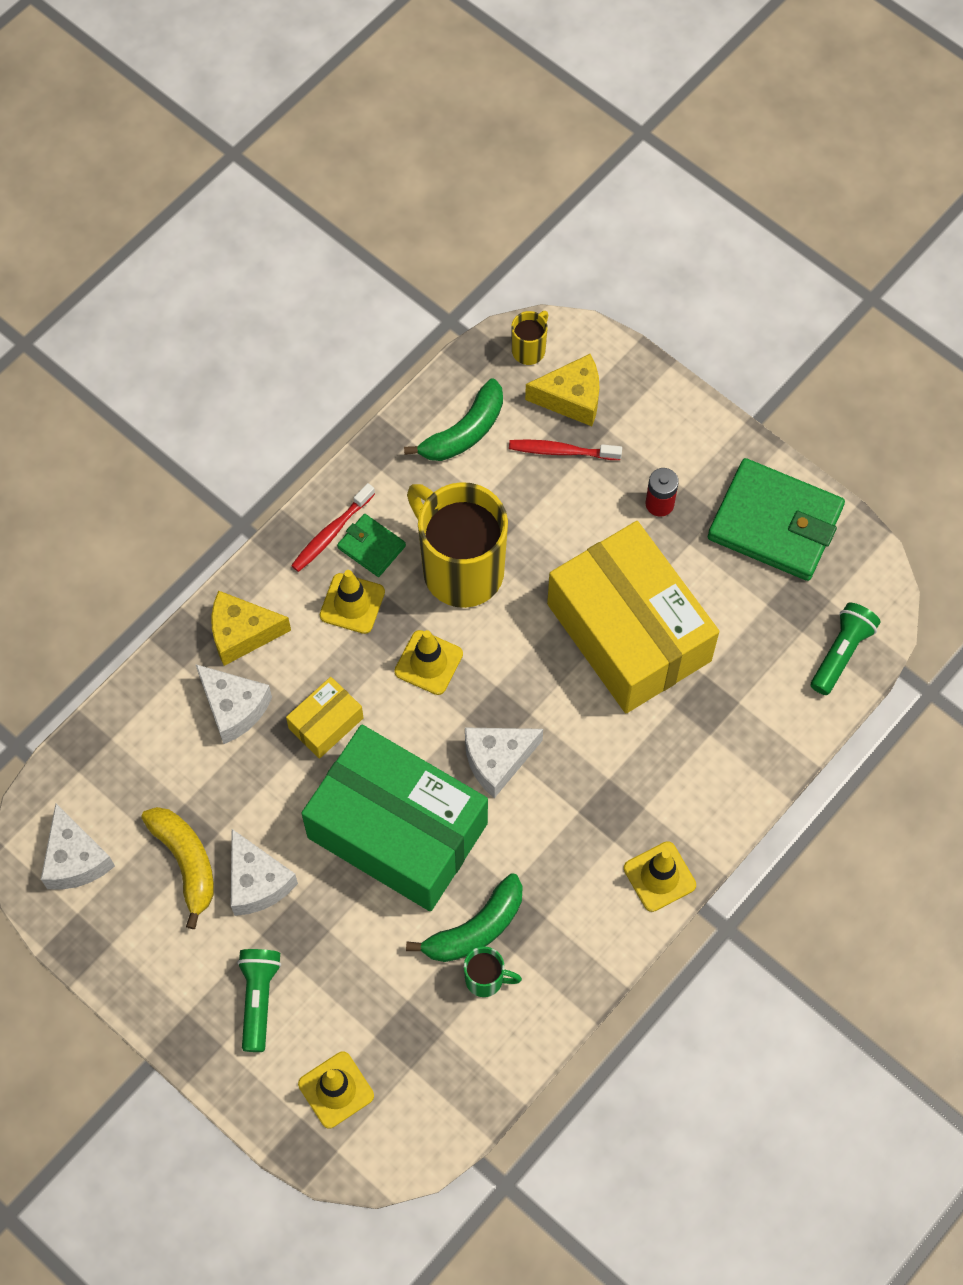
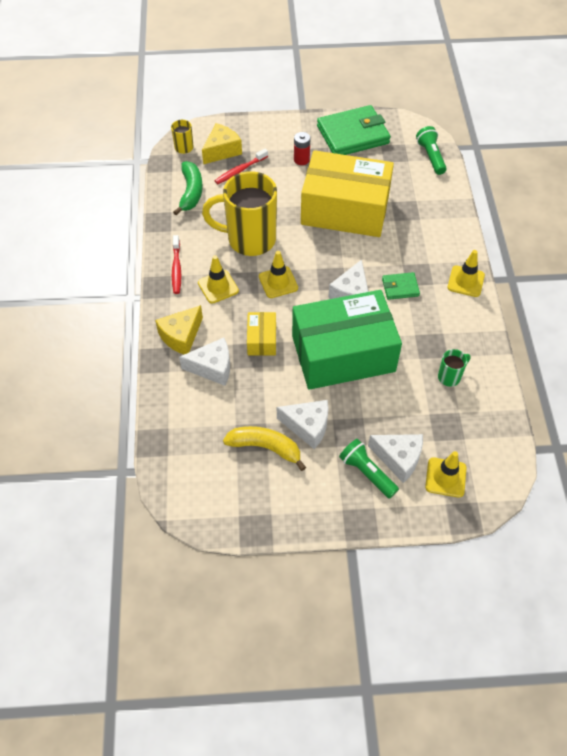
camera: 45 degrees left, 10 degrees down
(75, 859) = (210, 493): white cheese -> white cheese (399, 459)
(371, 547) = (201, 260): green wallet -> green wallet (400, 287)
(475, 928) = (421, 362): green banana -> none

